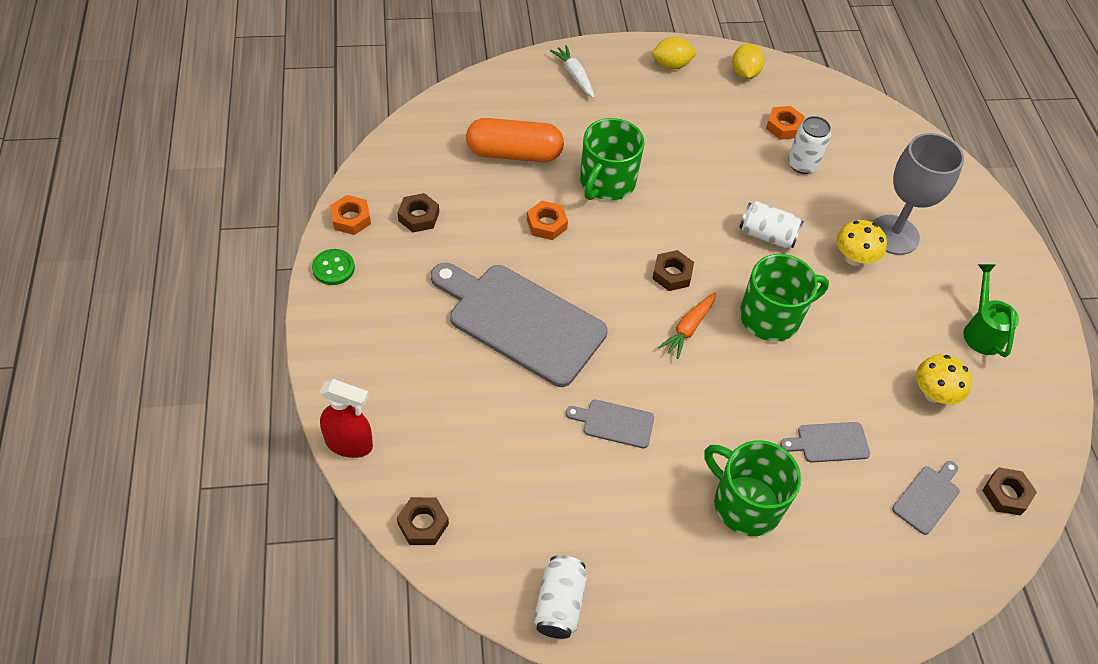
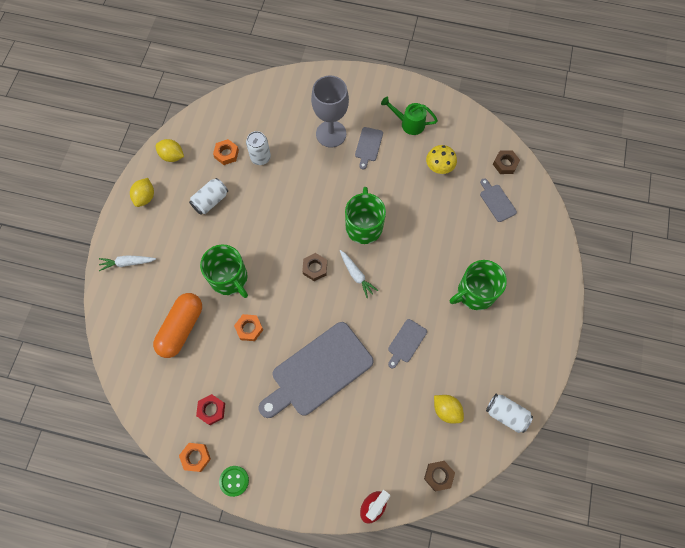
camera: 65 degrees left, 15 degrees up
(418, 216) = (211, 410): brown nut -> red nut
(530, 509) = (446, 410): none -> yellow lemon
(688, 328) = (356, 275): orange carrot -> white carrot
(767, 235) = (306, 202): white can -> white can (210, 201)
(829, 442) = (452, 233): grey cutting board -> grey cutting board (368, 146)
(854, 258) = (339, 163): yellow mushroom -> none

